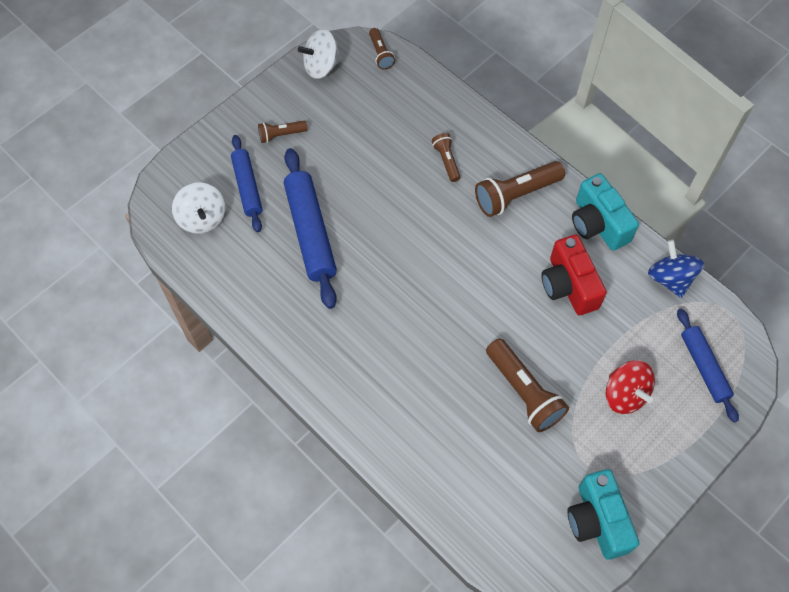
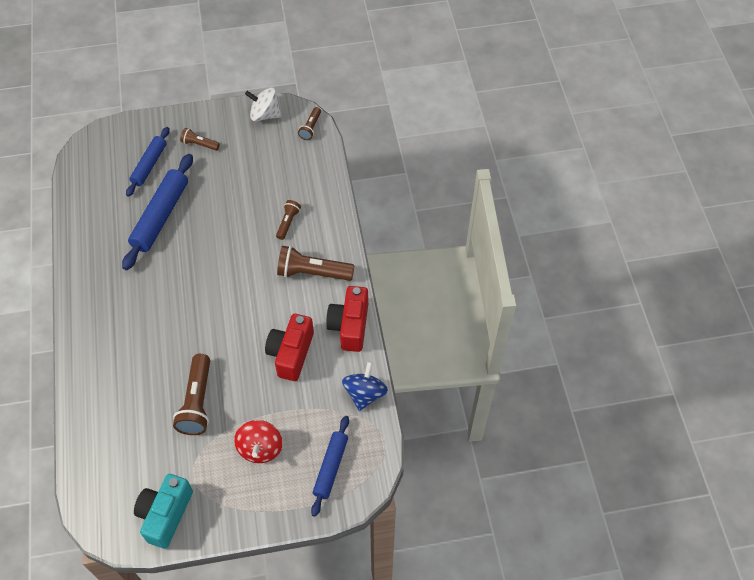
camera: 35 degrees right, 5 degrees down
(202, 218) = (106, 168): white spinning top -> none
(598, 224) = (350, 326): turquoise camera -> red camera

